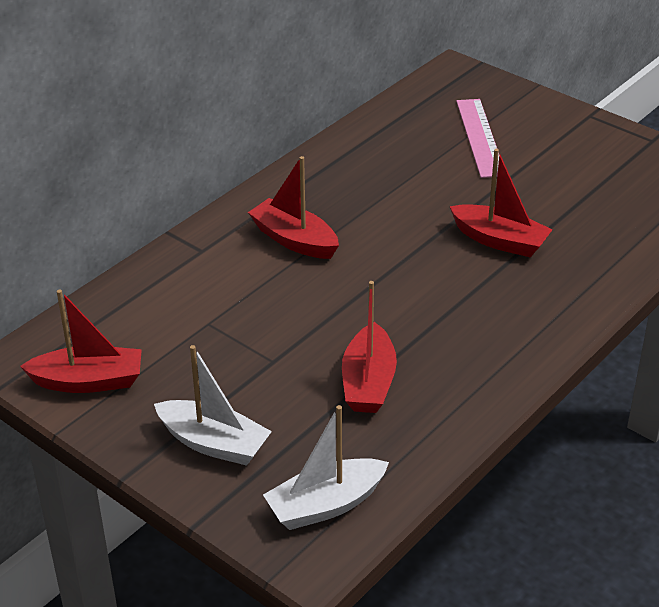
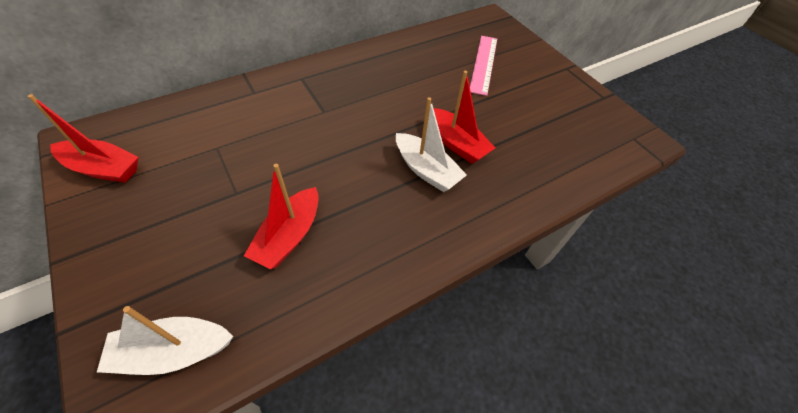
camera: 15 degrees right, 15 degrees up
(214, 443) = (139, 253): white boat -> white boat (426, 170)
(294, 240) = (317, 102): red boat -> none

